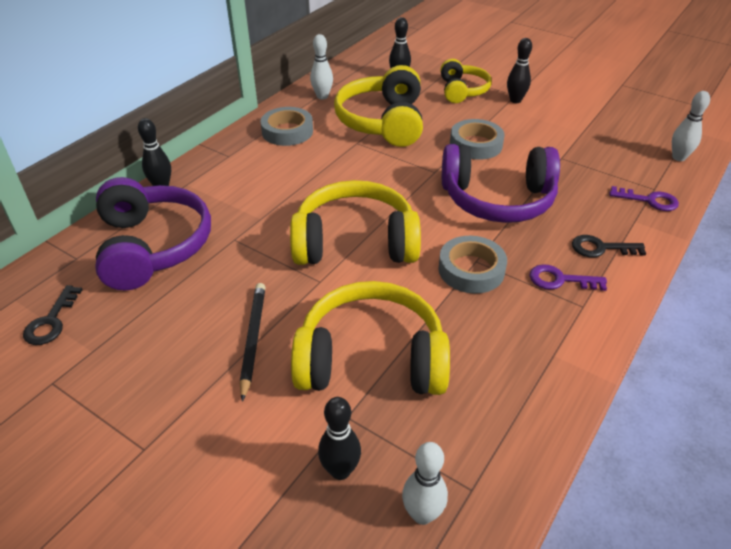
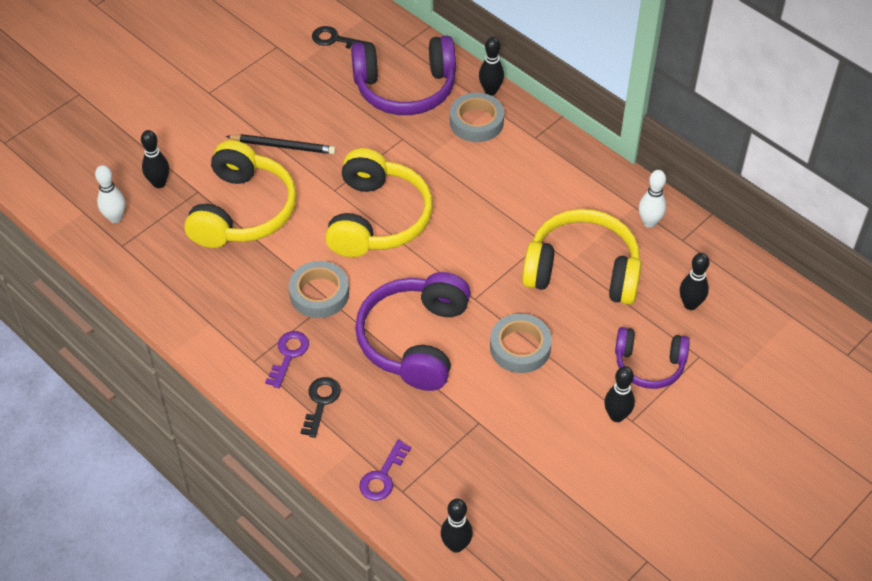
camera: 100 degrees right, 10 degrees up
(287, 131) = (574, 185): grey tape -> grey tape (476, 122)
(462, 90) = (649, 364): yellow headphones -> purple headphones
(678, 157) = (456, 545): white bowling pin -> black bowling pin

